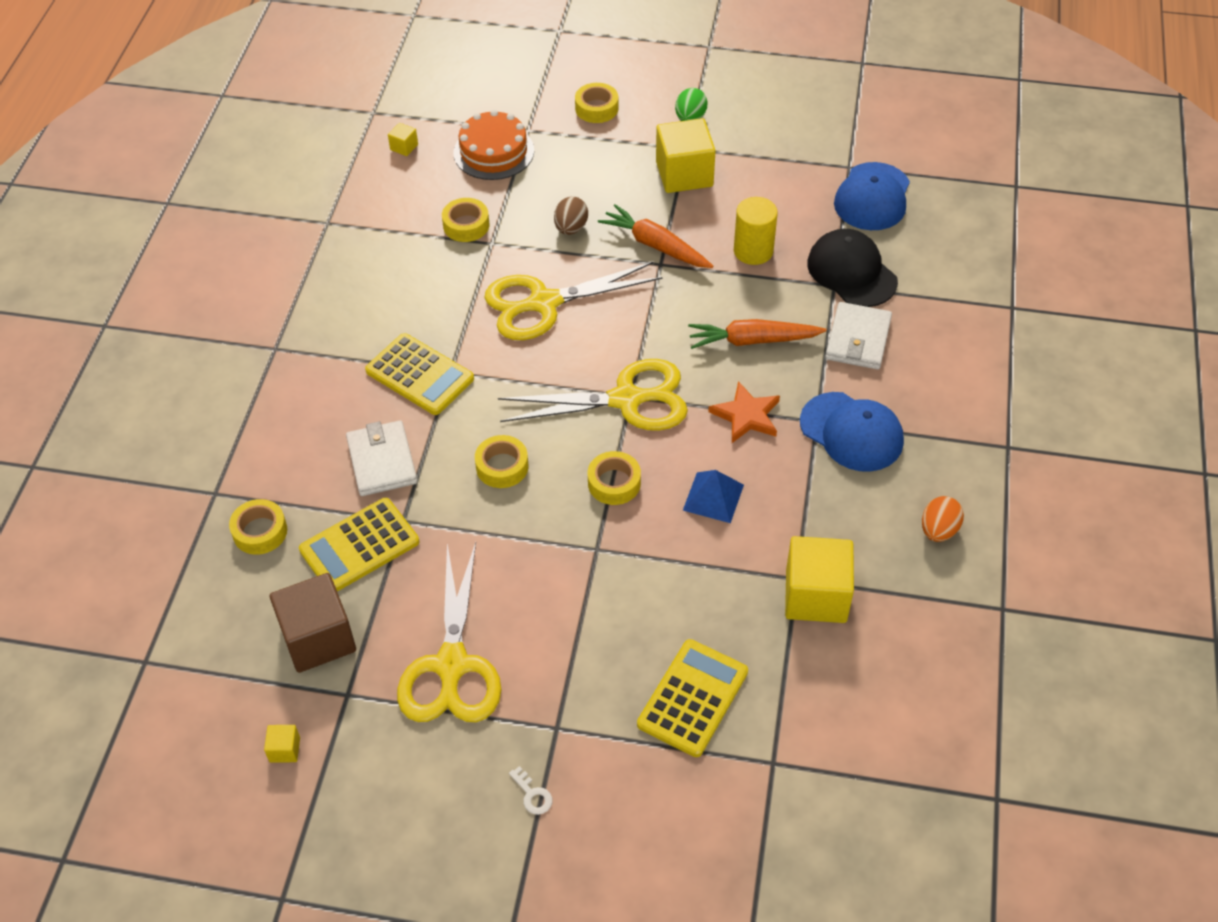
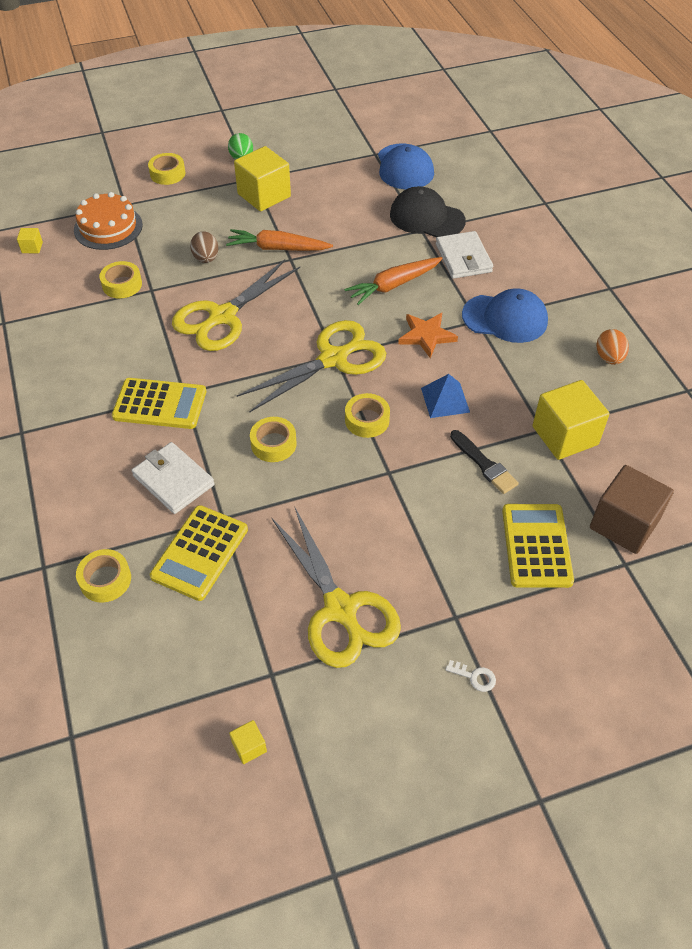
camera: 30 degrees left, 0 degrees up
(318, 638) = (215, 641): brown cube -> brown cube (624, 524)
(703, 587) = (484, 464): none -> black brush
(753, 251) = (350, 228): yellow cylinder -> none

